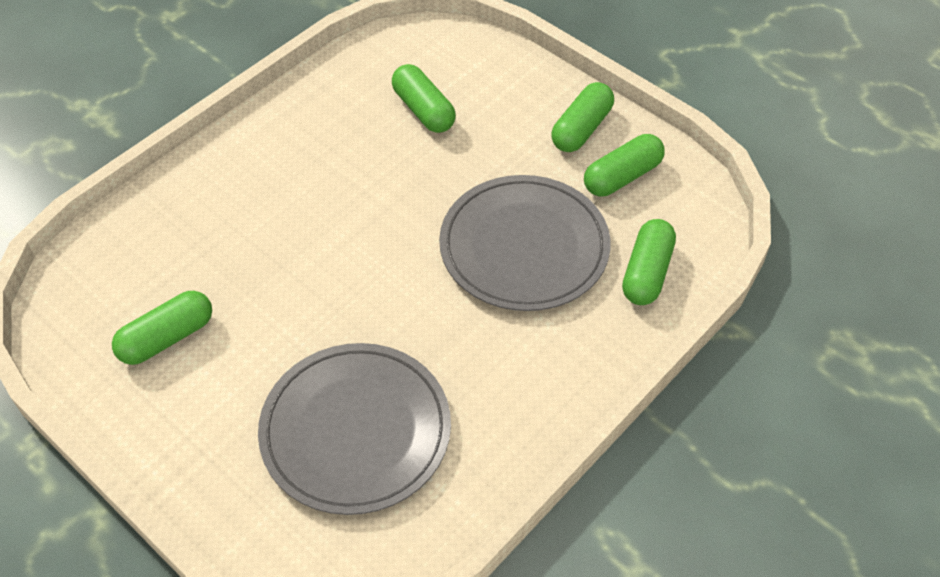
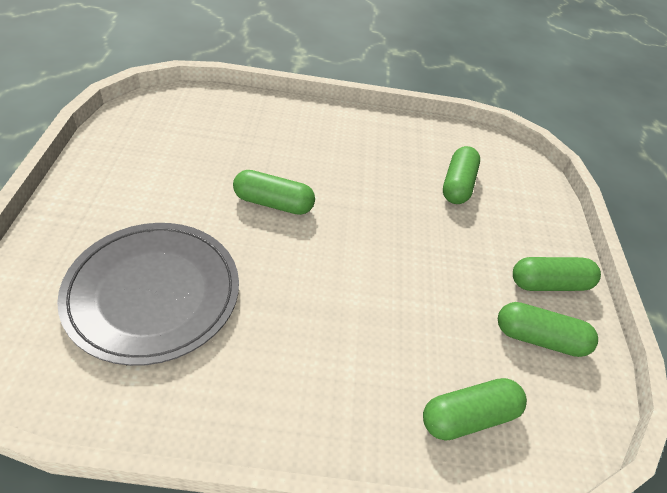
camera: 45 degrees right, 5 degrees down
(167, 338) = (163, 157): green capsule -> green capsule (273, 203)
(524, 247) = (406, 307): grey plate -> none

